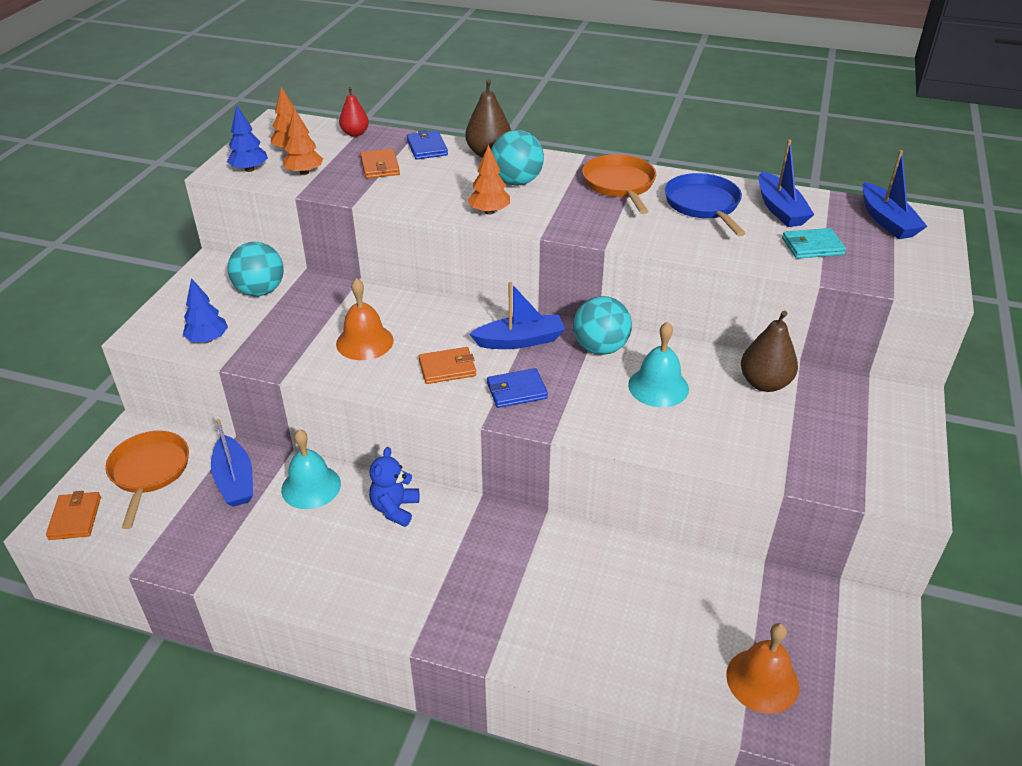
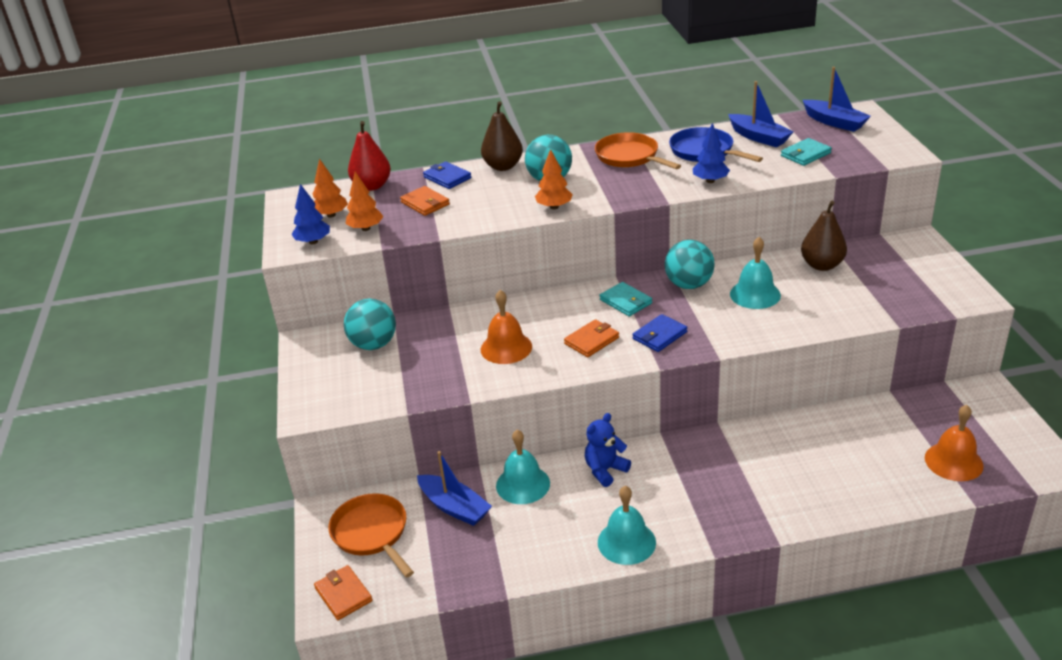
camera: 25 degrees left, 5 degrees down
(208, 339) = (371, 396): blue tree -> blue tree (710, 181)
(344, 593) = (626, 542): none -> turquoise bell
(355, 133) = (372, 186): red pear -> red pear, size x1.52
(395, 508) = (605, 470): blue teddy bear -> blue teddy bear turned 60 degrees clockwise
(520, 341) = (625, 302): blue boat -> turquoise wallet

